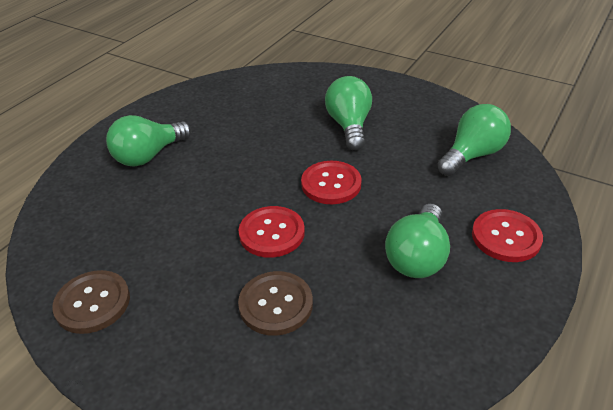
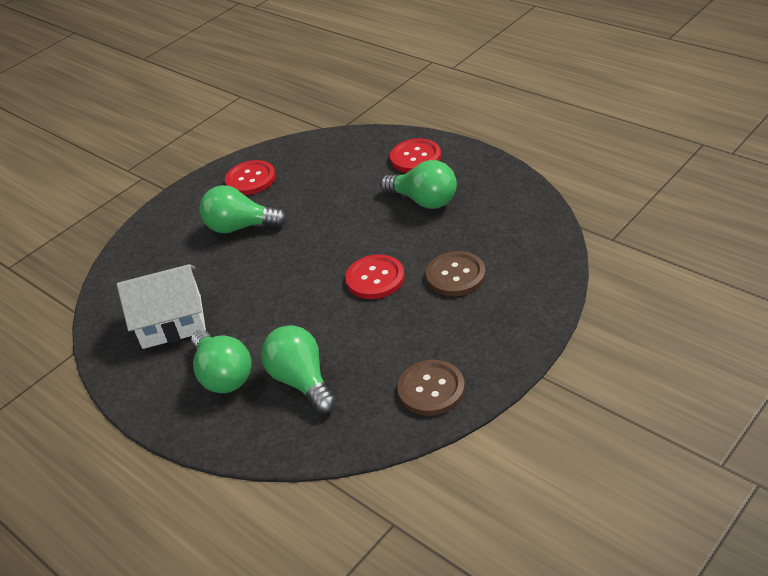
camera: 75 degrees left, 0 degrees up
(219, 115) = (172, 322): none -> white house
(331, 184) = (323, 242): red button -> red button (250, 179)
(472, 155) = (315, 160): green light bulb -> green light bulb (302, 381)

